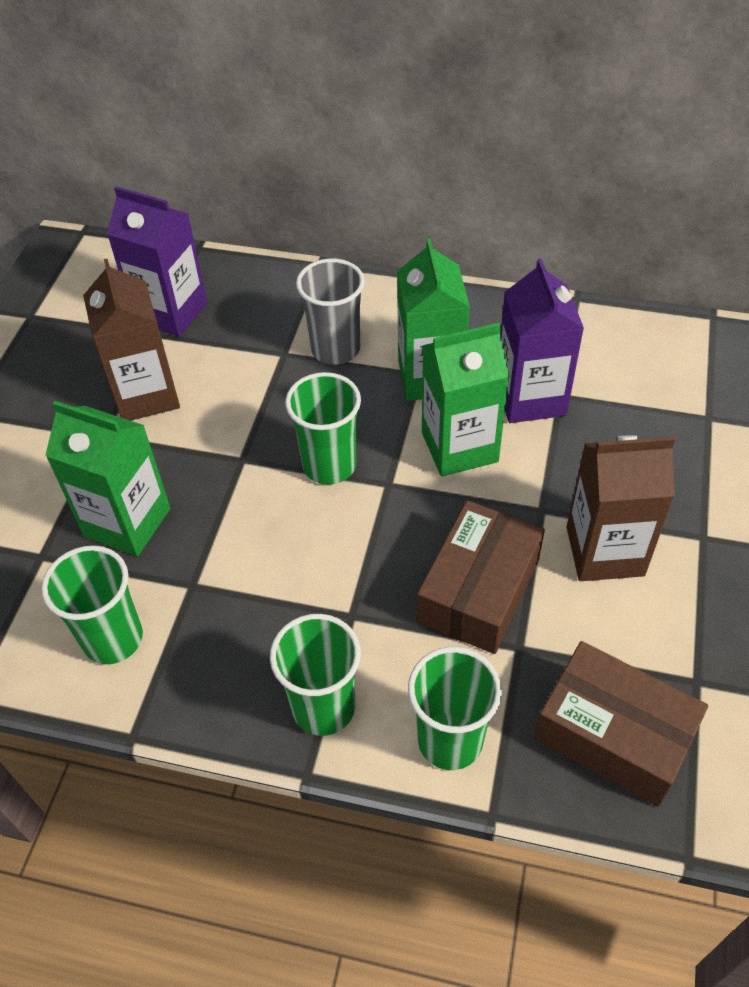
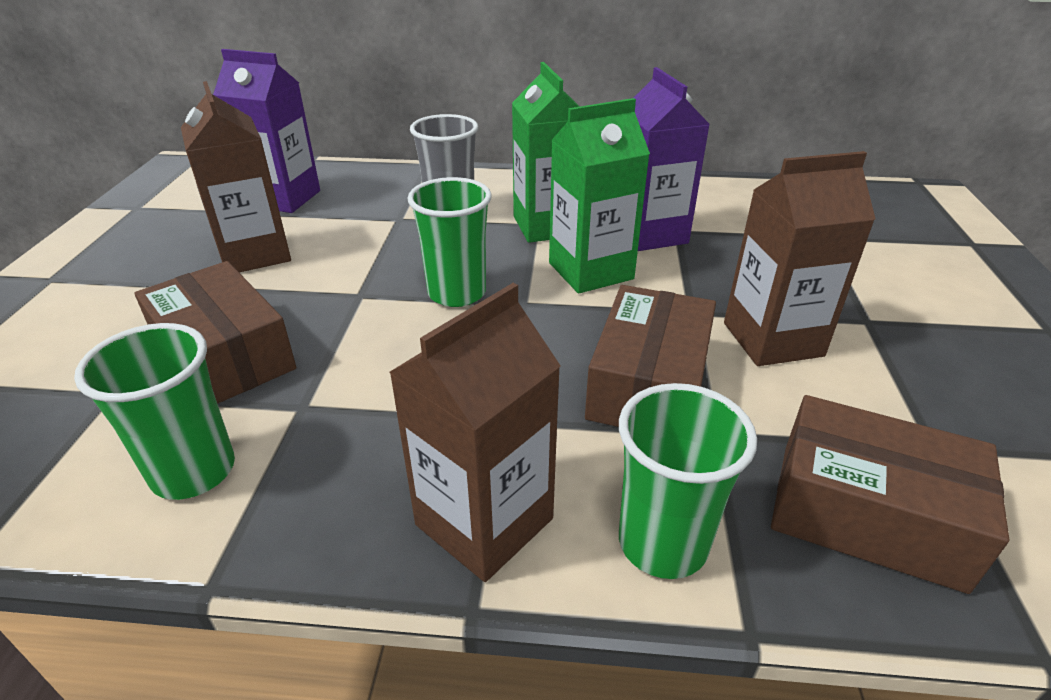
camera: 10 degrees left, 15 degrees down
(127, 522) = (224, 355): green carton -> brown box
(323, 707) = (484, 521): green cup -> brown carton

